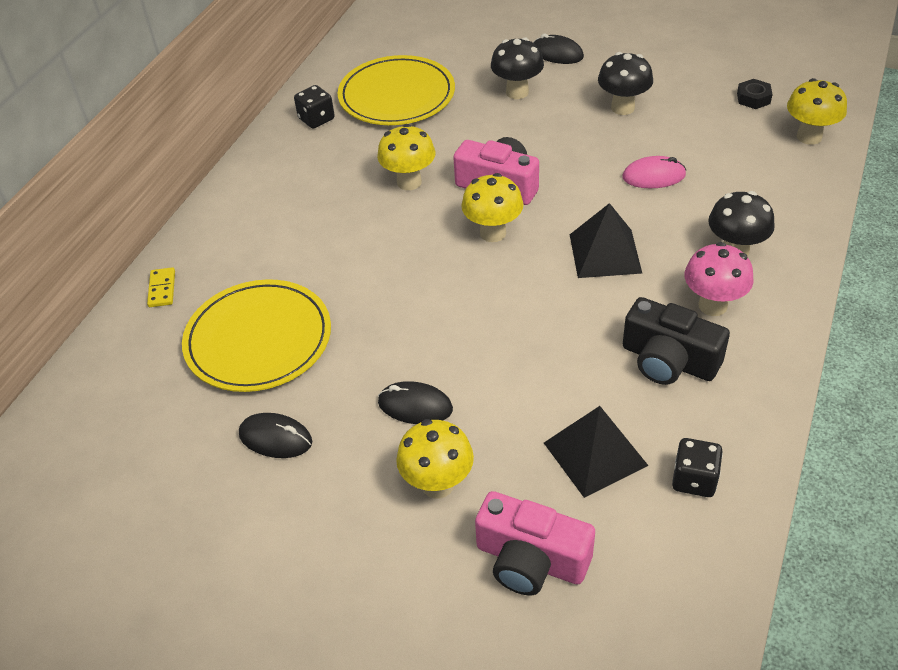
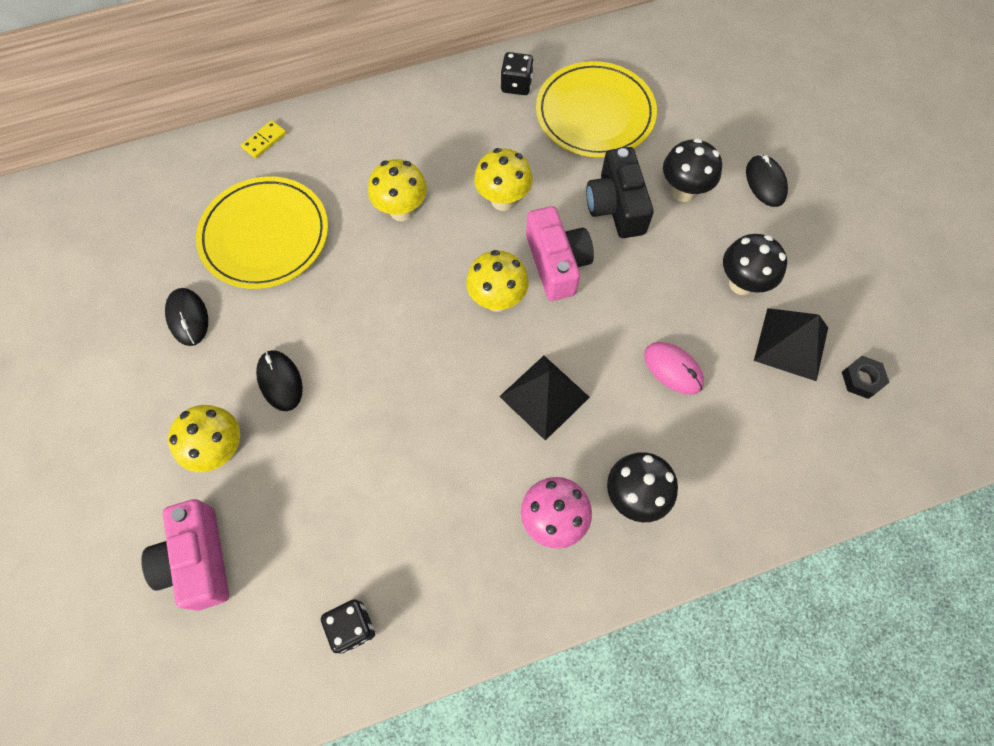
camera: 45 degrees right, 20 degrees up
(595, 454) = (325, 537): black pyramid -> black pyramid (791, 344)
(668, 360) = (462, 526): black camera -> black camera (616, 206)
(809, 137) = (851, 462): yellow mushroom -> yellow mushroom (402, 211)

